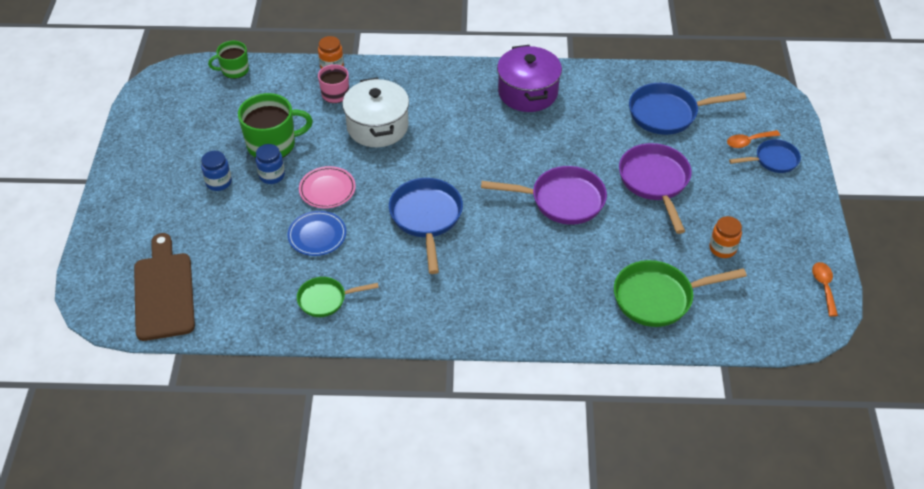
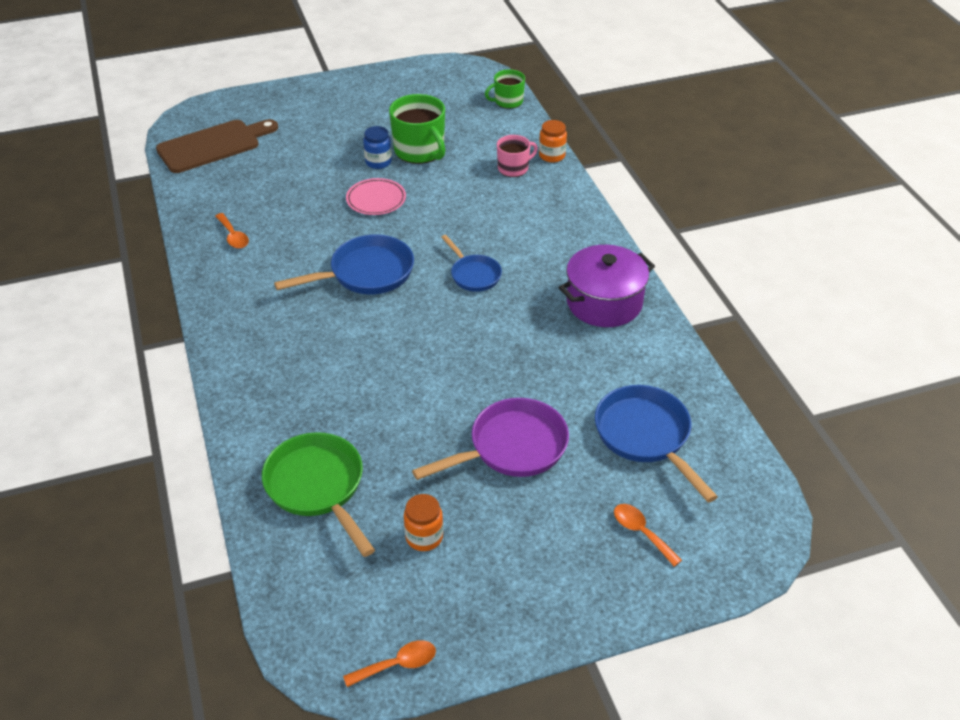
camera: 70 degrees right, 5 degrees down
(219, 182) = (355, 135): blue jar -> none
(234, 70) = (508, 101): green mug -> green mug turned 75 degrees counterclockwise
(317, 235) = (312, 209): blue plate -> none
(325, 299) = (233, 236): green pan -> orange spoon
(377, 126) = (481, 207): white pot -> none
(562, 200) = (440, 370): purple pan -> none
(773, 160) = (620, 567): blue pan -> blue pan (474, 275)

